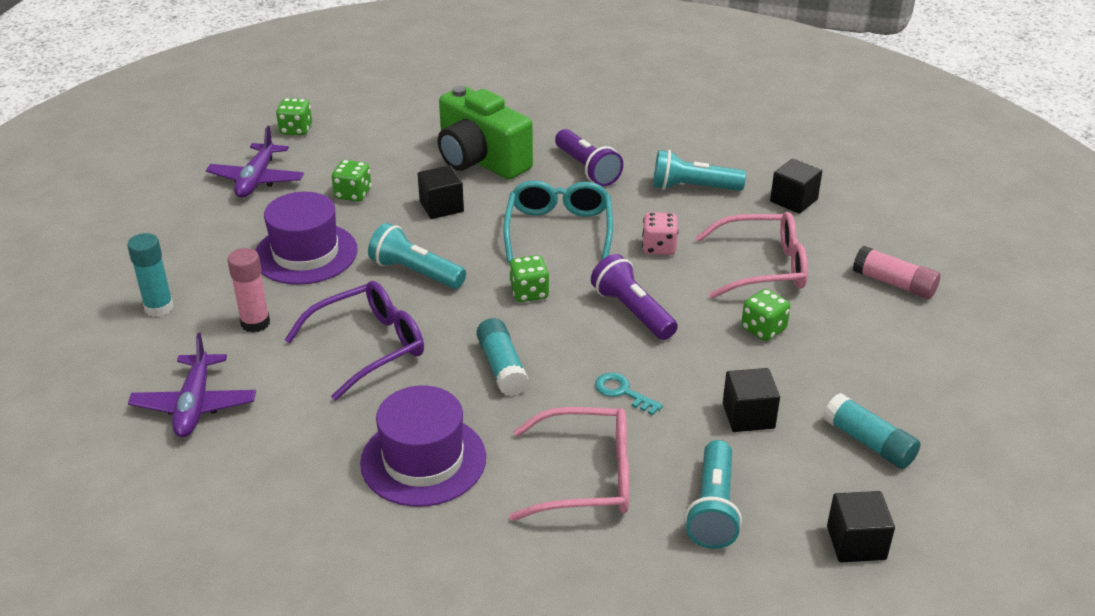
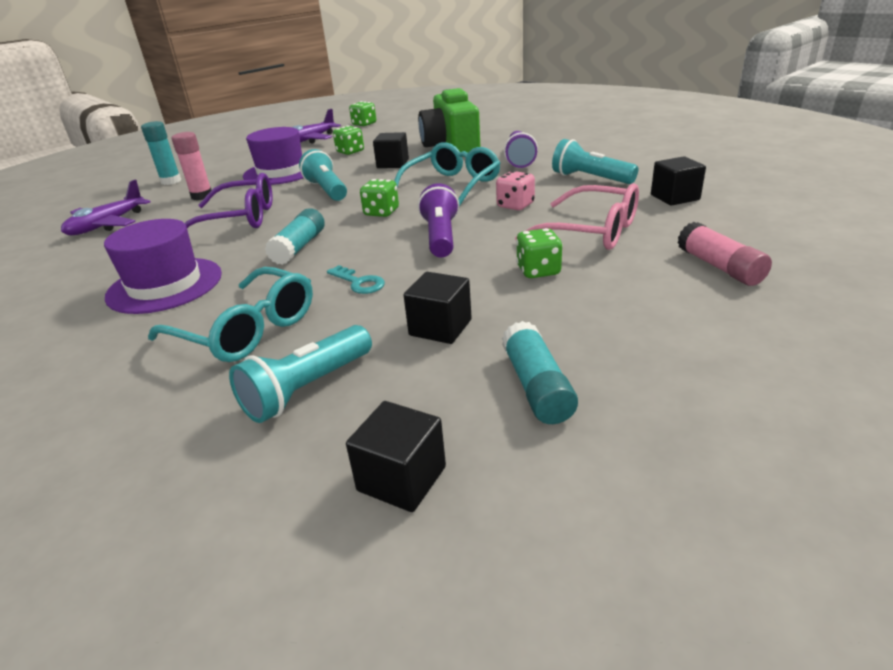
camera: 35 degrees right, 5 degrees down
(586, 477) = (247, 329): pink glasses -> turquoise glasses
(622, 392) = (359, 283): turquoise key -> turquoise key turned 150 degrees clockwise

